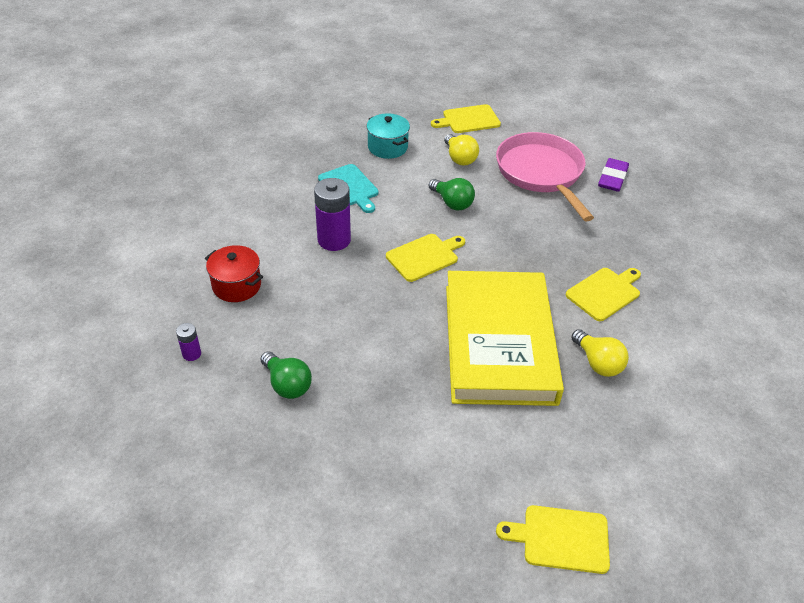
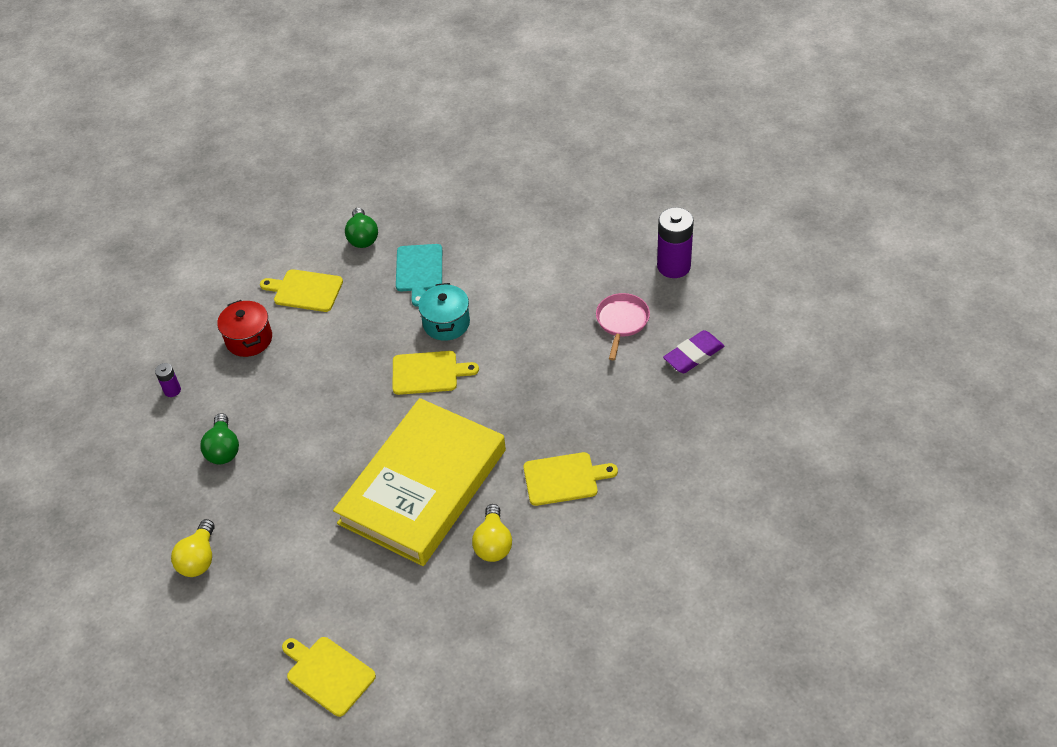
camera: 35 degrees right, 5 degrees up
(334, 240) = (362, 324): purple battery -> purple battery (673, 266)
(387, 147) = (491, 235): turquoise pot -> turquoise pot (446, 323)
(452, 203) = (502, 324): green light bulb -> green light bulb (362, 237)
(459, 158) = (552, 274): yellow light bulb -> yellow light bulb (199, 559)
(468, 120) = (602, 229): yellow cutting board -> yellow cutting board (305, 290)
(541, 173) = (621, 322): pink pan -> pink pan, size x0.53

